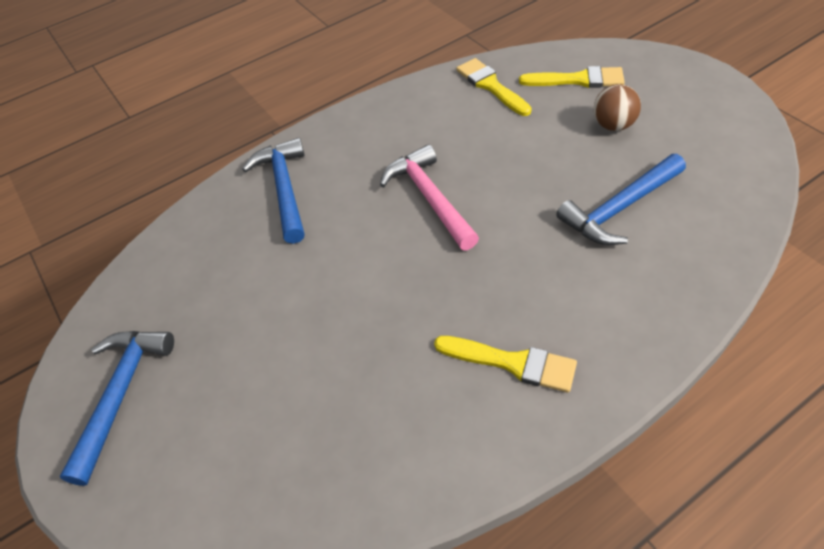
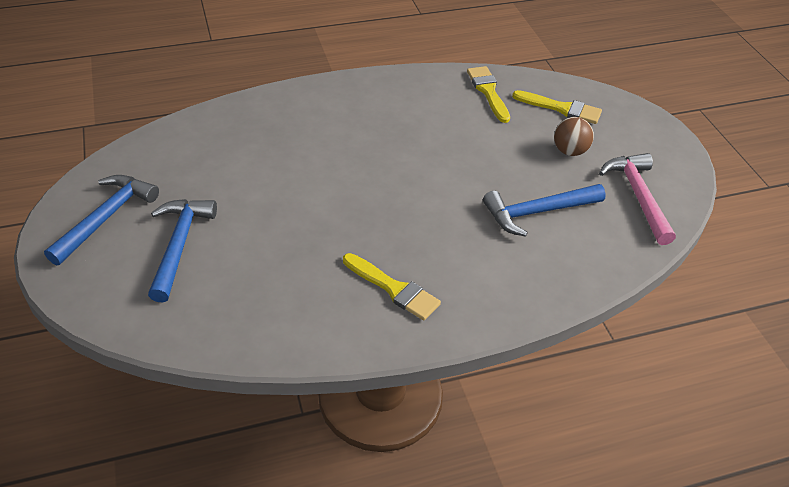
camera: 10 degrees right, 5 degrees down
(284, 189) = (287, 118): blue hammer -> blue hammer (179, 245)
(430, 198) = (394, 159): pink hammer -> pink hammer (638, 196)

